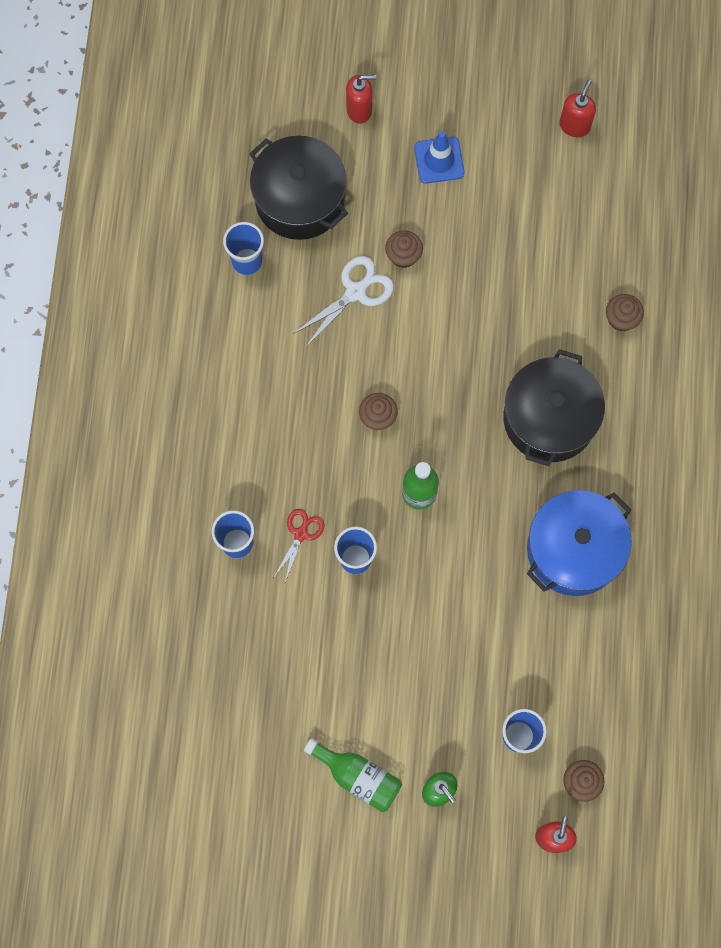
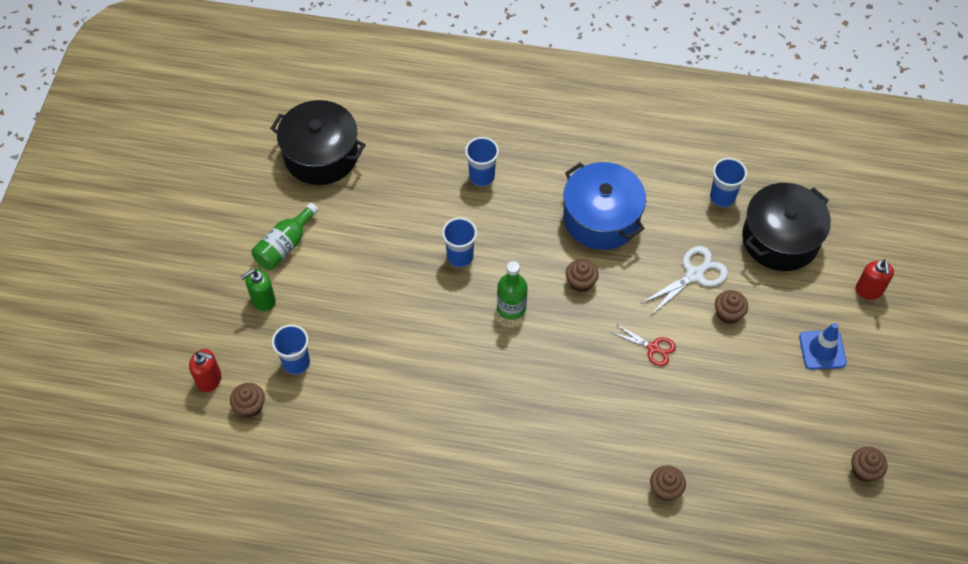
camera: 95 degrees right, 15 degrees down
(301, 534) = (485, 220): red scissors -> red scissors (653, 348)
(356, 292) = (694, 274): white scissors -> white scissors turned 90 degrees counterclockwise
(549, 418) = (571, 416): black pot -> black pot (321, 155)
(574, 125) = (864, 470): red soap dispenser -> brown cupcake
(574, 550) = (449, 423): blue pot -> blue pot (601, 218)

